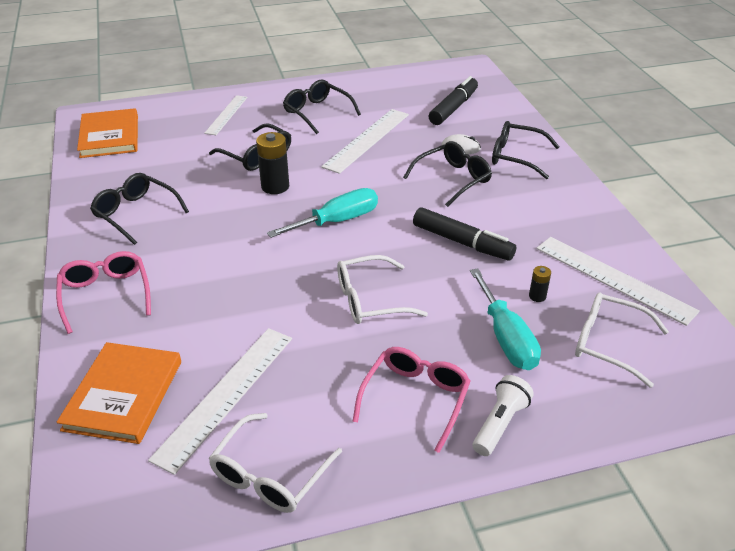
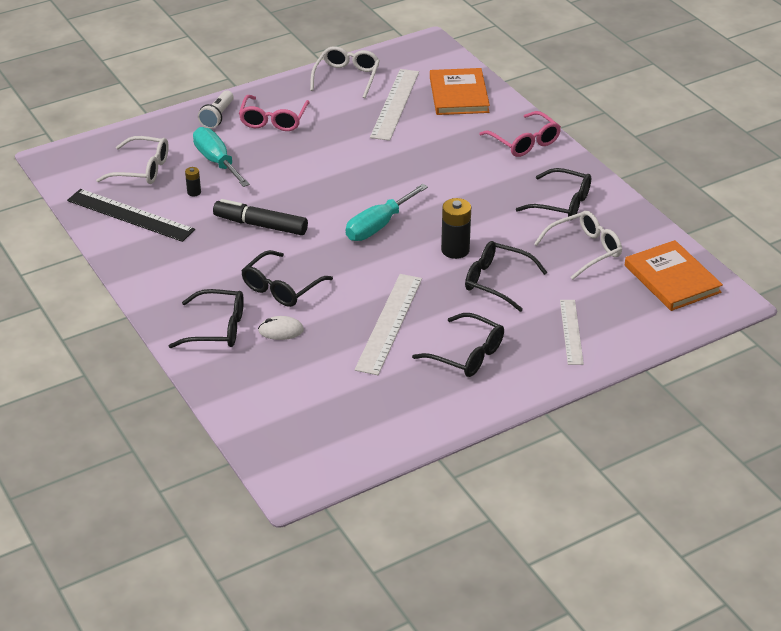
camera: 165 degrees right, 0 degrees up
(370, 300) = (324, 170): white glasses -> white glasses (584, 250)
(453, 108) = (301, 393): black marker -> none
(613, 279) = (130, 215): white ruler -> black ruler

